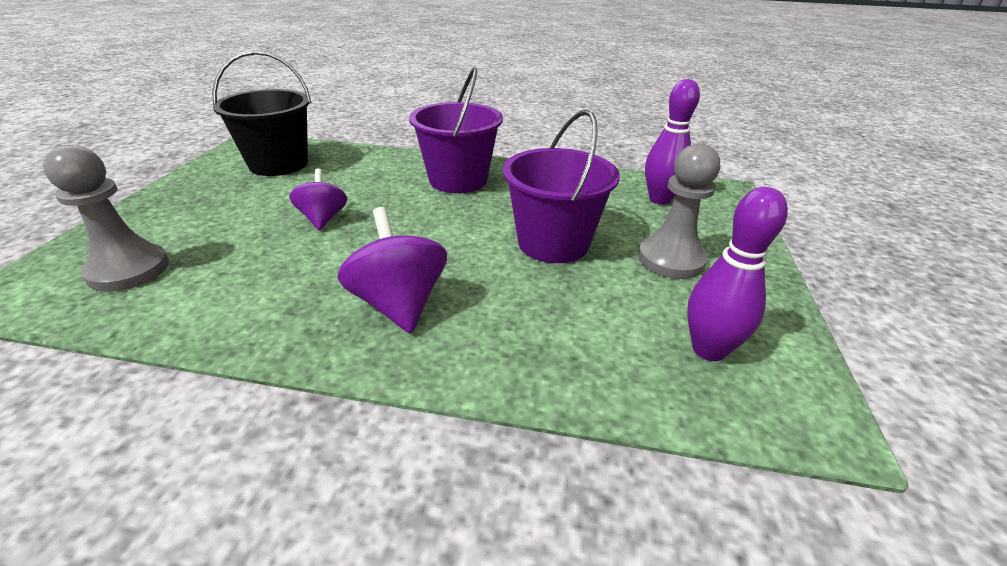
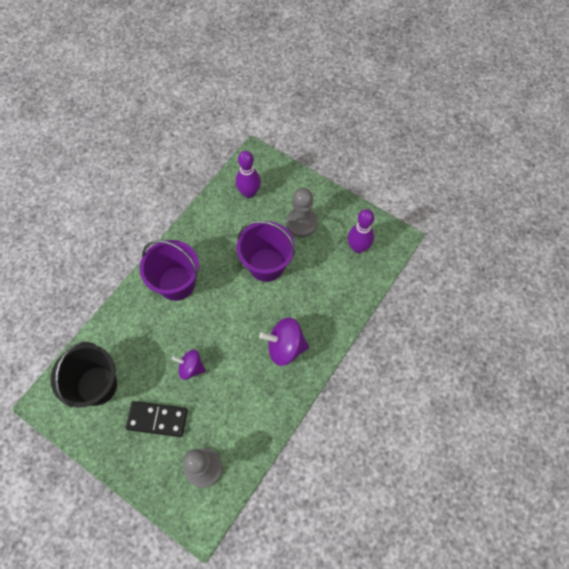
camera: 65 degrees left, 30 degrees up
(228, 211) = (157, 419): none -> black domino

